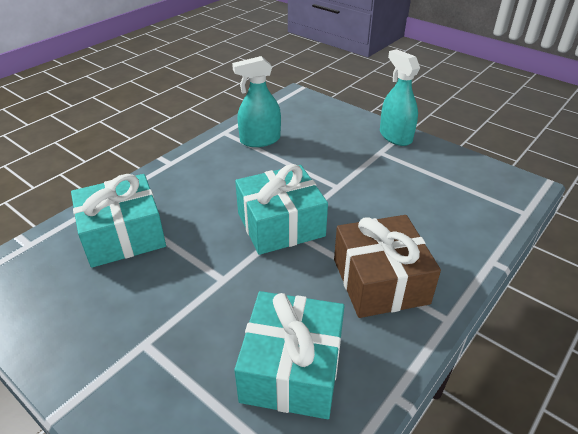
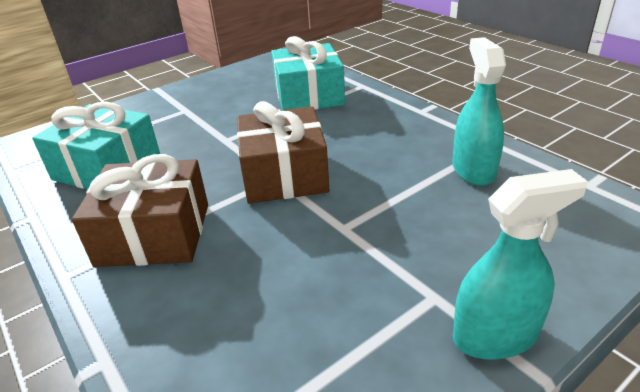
camera: 105 degrees right, 5 degrees down
(280, 224) = (284, 174): turquoise gift -> brown gift

